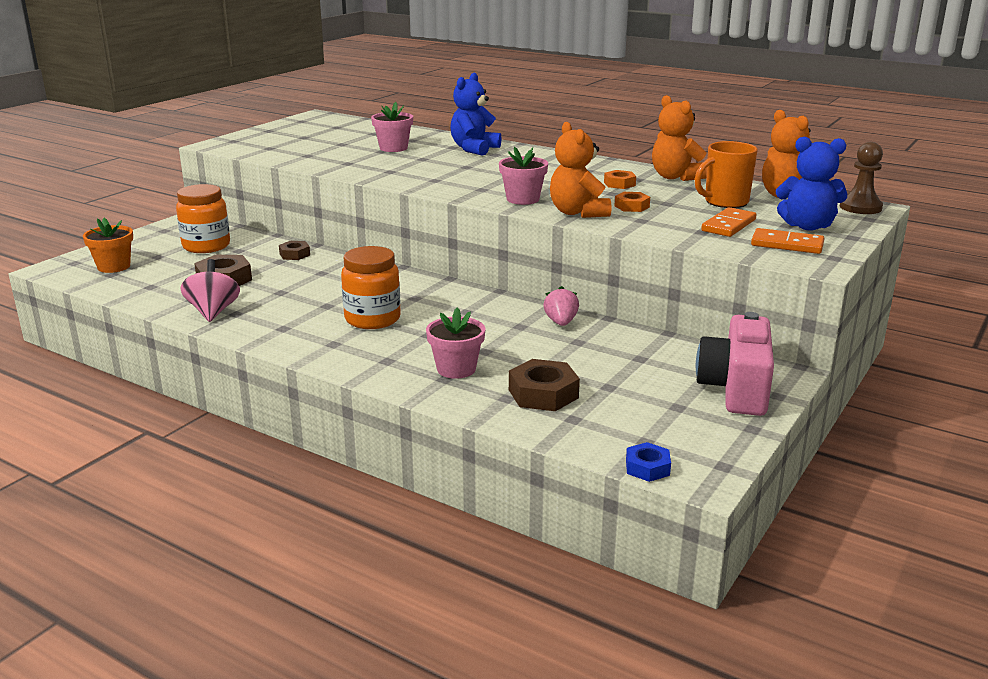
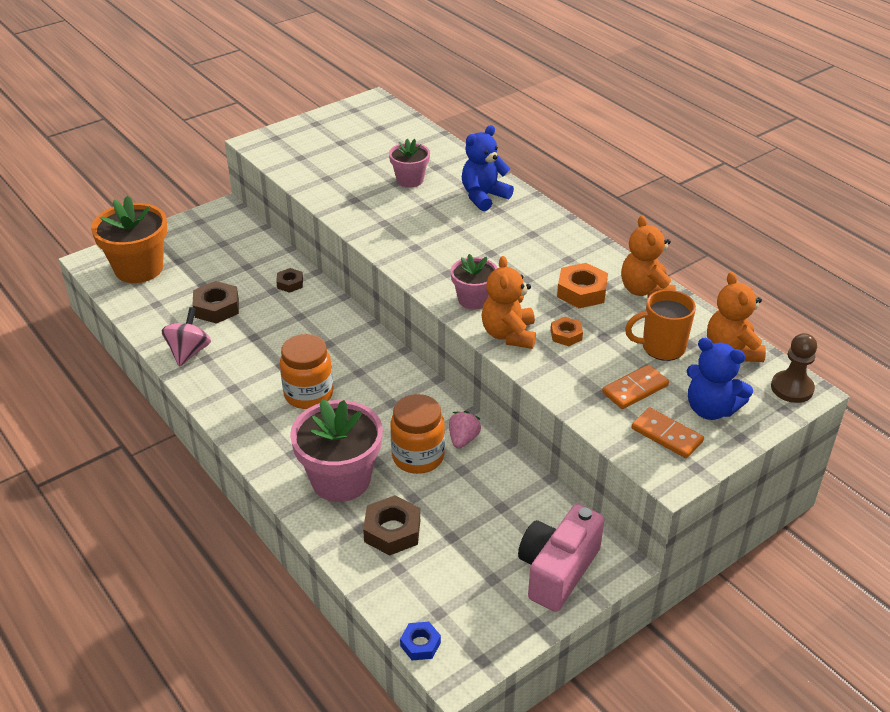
camera: 20 degrees right, 15 degrees up
(114, 267) = (139, 268): orange flower pot -> orange flower pot, size x1.75
(206, 246) = (223, 254): orange jar -> orange jar (418, 457)
(456, 369) = (341, 479): pink flower pot -> pink flower pot, size x1.75
(619, 184) = (581, 291): orange nut -> orange nut, size x1.67

